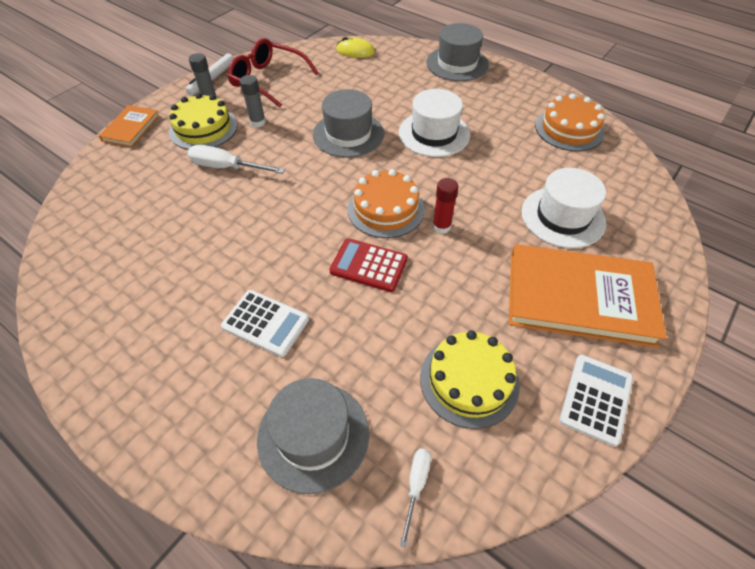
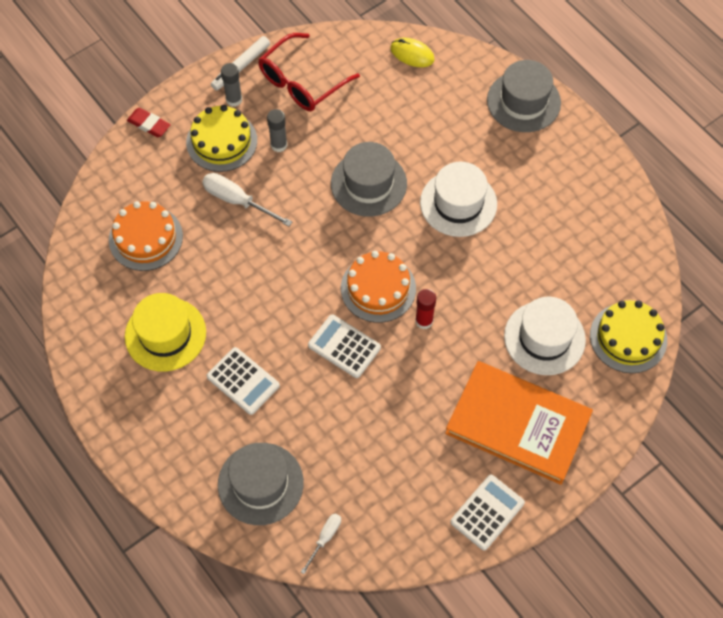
camera: 15 degrees right, 10 degrees up
(131, 128) = (149, 124): orange book -> red eraser
(167, 295) = (165, 334): none -> yellow hat
(268, 80) = (302, 82): red glasses -> red glasses turned 90 degrees counterclockwise
(369, 265) = (344, 346): red calculator -> white calculator
(469, 380) = (393, 472): yellow cake -> yellow cake (628, 337)
(569, 129) = (606, 230): orange cake -> orange cake (145, 238)

